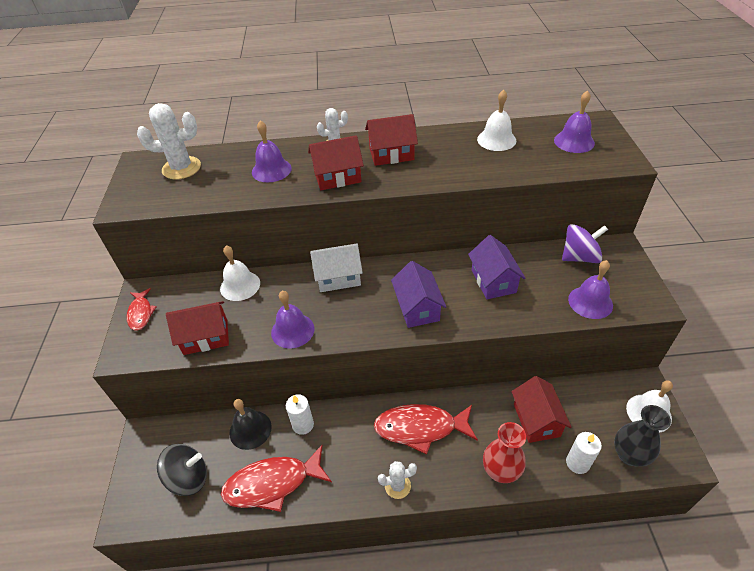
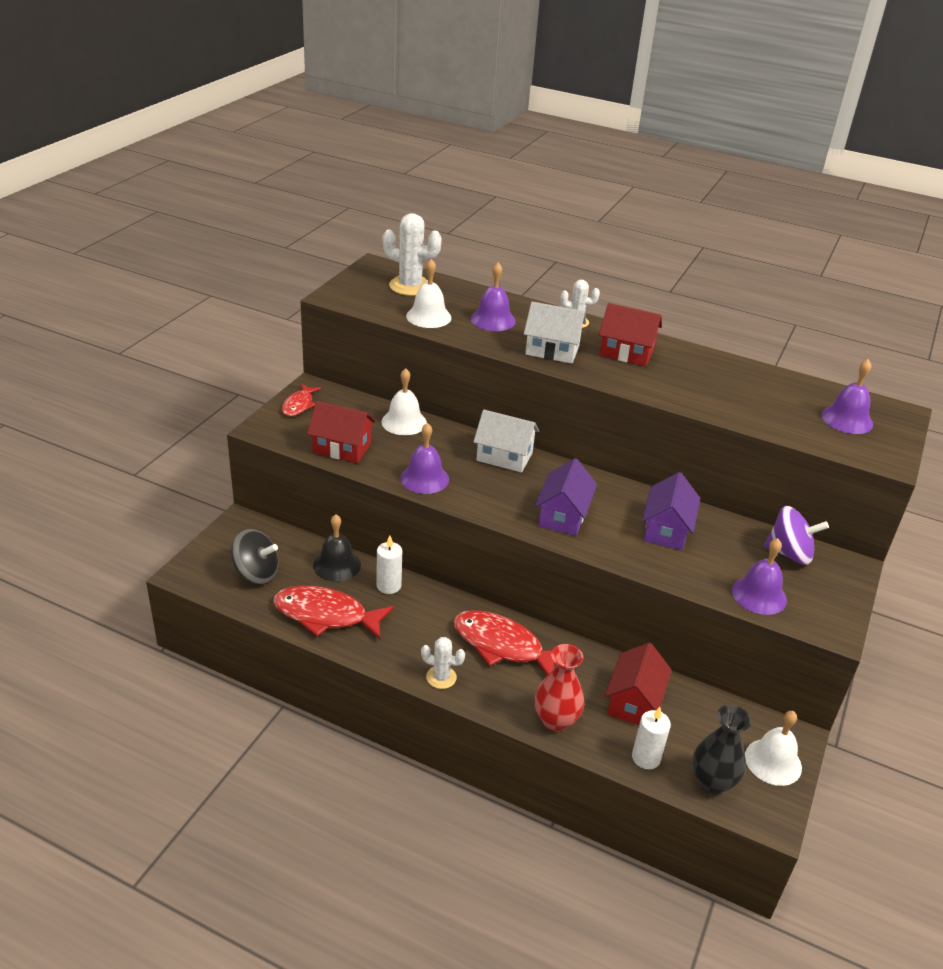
camera: 25 degrees right, 10 degrees down
(337, 177) = (552, 350): red house -> white house
(496, 140) = (756, 384): white bell -> white bell (428, 316)

